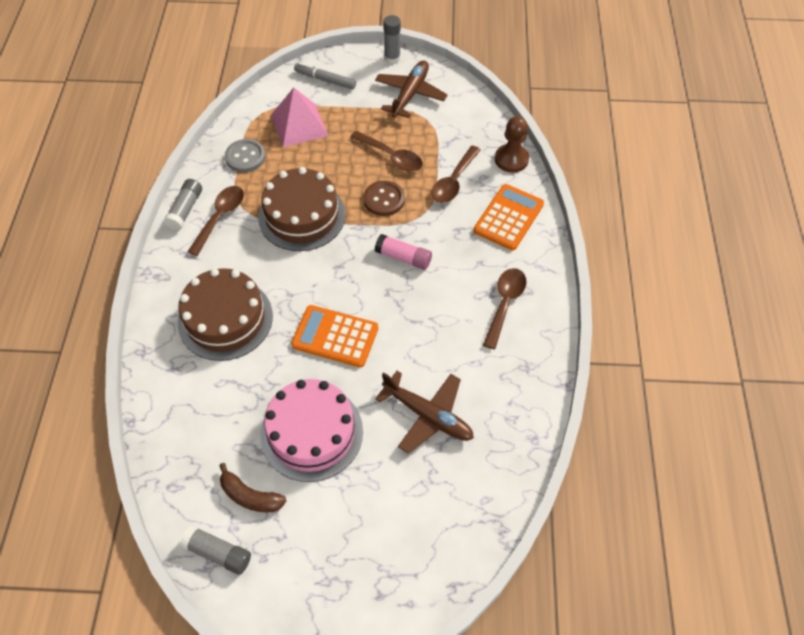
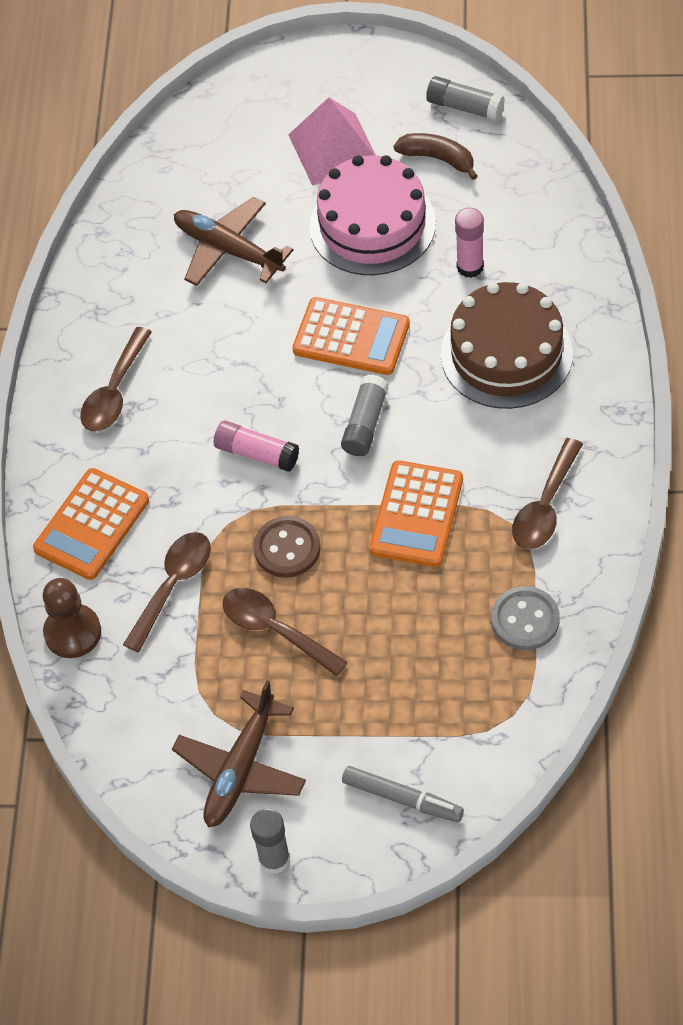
camera: 175 degrees left, 0 degrees up
(185, 209) = (604, 517): grey glue stick -> grey glue stick (365, 423)
(240, 390) = (470, 267): none -> pink glue stick
(299, 125) = (440, 690): pink pyramid -> pink pyramid (333, 148)
(302, 216) = (416, 514): brown cake -> orange calculator

